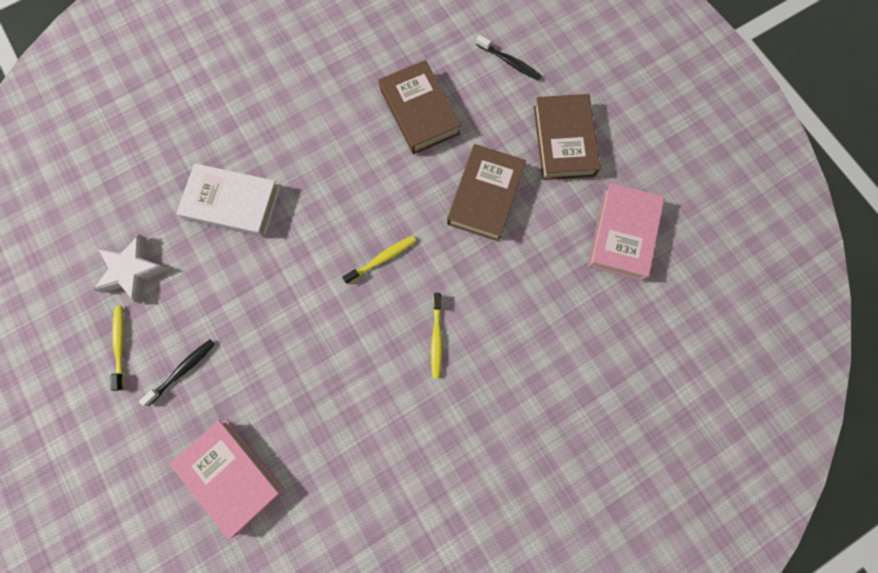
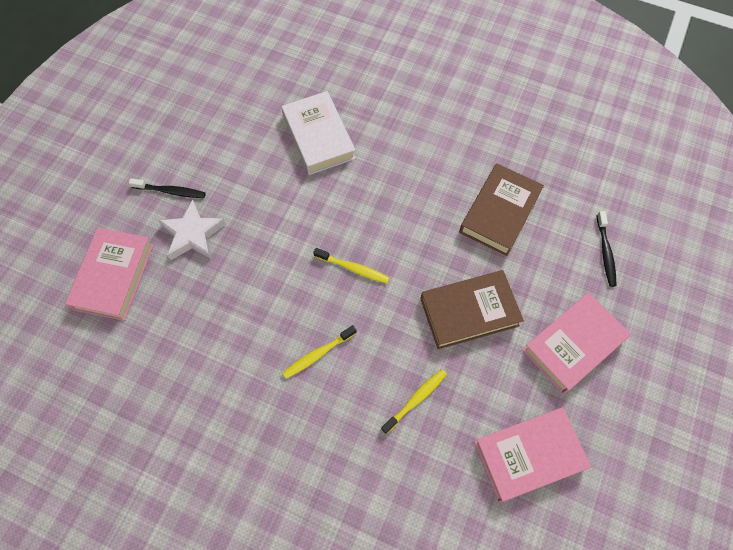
camera: 55 degrees right, 10 degrees down
(120, 345) = (163, 140): yellow toothbrush -> yellow toothbrush (416, 399)
(132, 271) = (222, 110): white star -> white star (193, 234)
(564, 141) = (573, 345): brown book -> pink book

